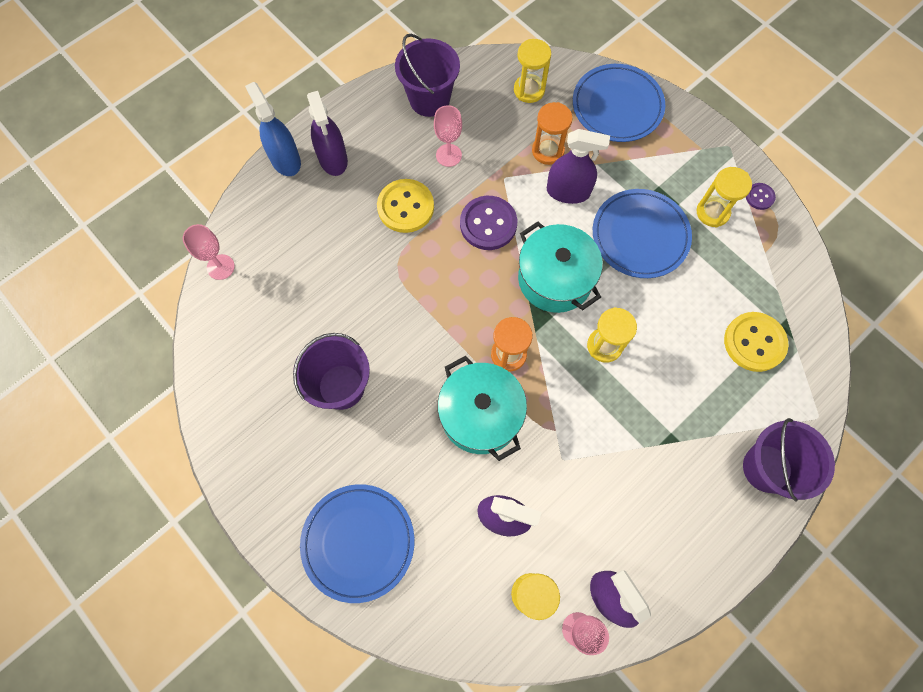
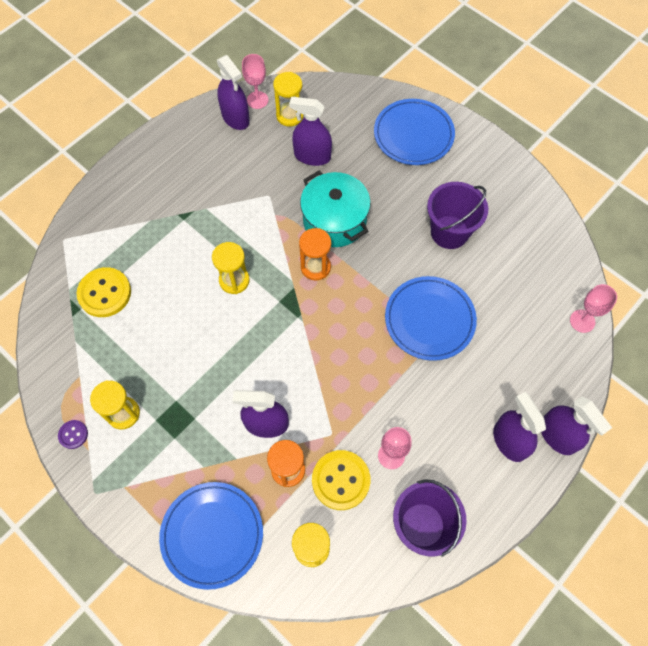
camera: 175 degrees right, 5 degrees down
(285, 160) = (557, 435): blue spray bottle -> purple spray bottle
(405, 207) = (425, 393): yellow button -> yellow button (340, 480)
(488, 224) = (343, 383): purple button -> none
(555, 279) = (278, 334): turquoise pot -> none
(640, 236) = (197, 383): blue plate -> blue plate (429, 320)
(767, 468) = (112, 201): purple bucket -> none

